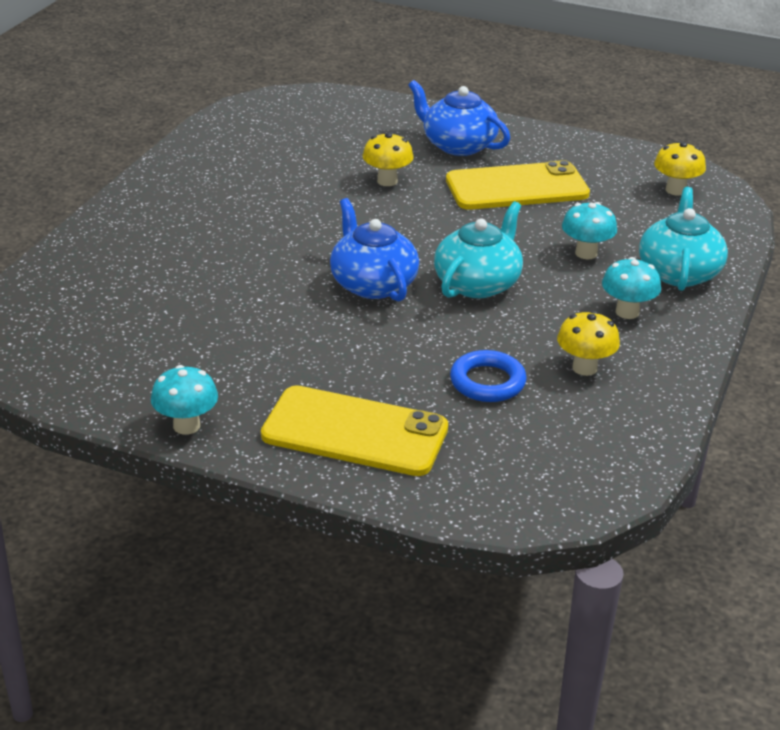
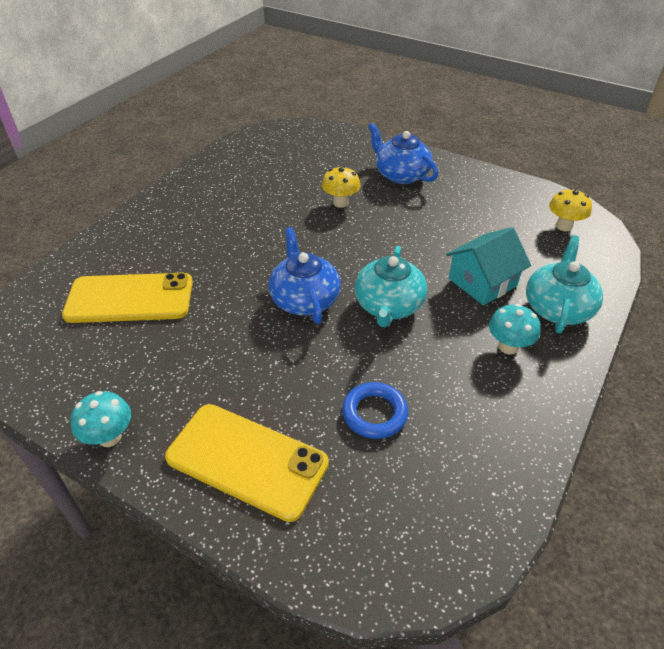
camera: 10 degrees right, 10 degrees up
(478, 283) = (388, 306): turquoise teapot -> turquoise teapot turned 150 degrees clockwise
(517, 187) = (438, 215): yellow phone -> yellow phone (130, 298)
(584, 368) = (462, 406): yellow mushroom -> none
(586, 253) = (482, 282): turquoise mushroom -> turquoise house

